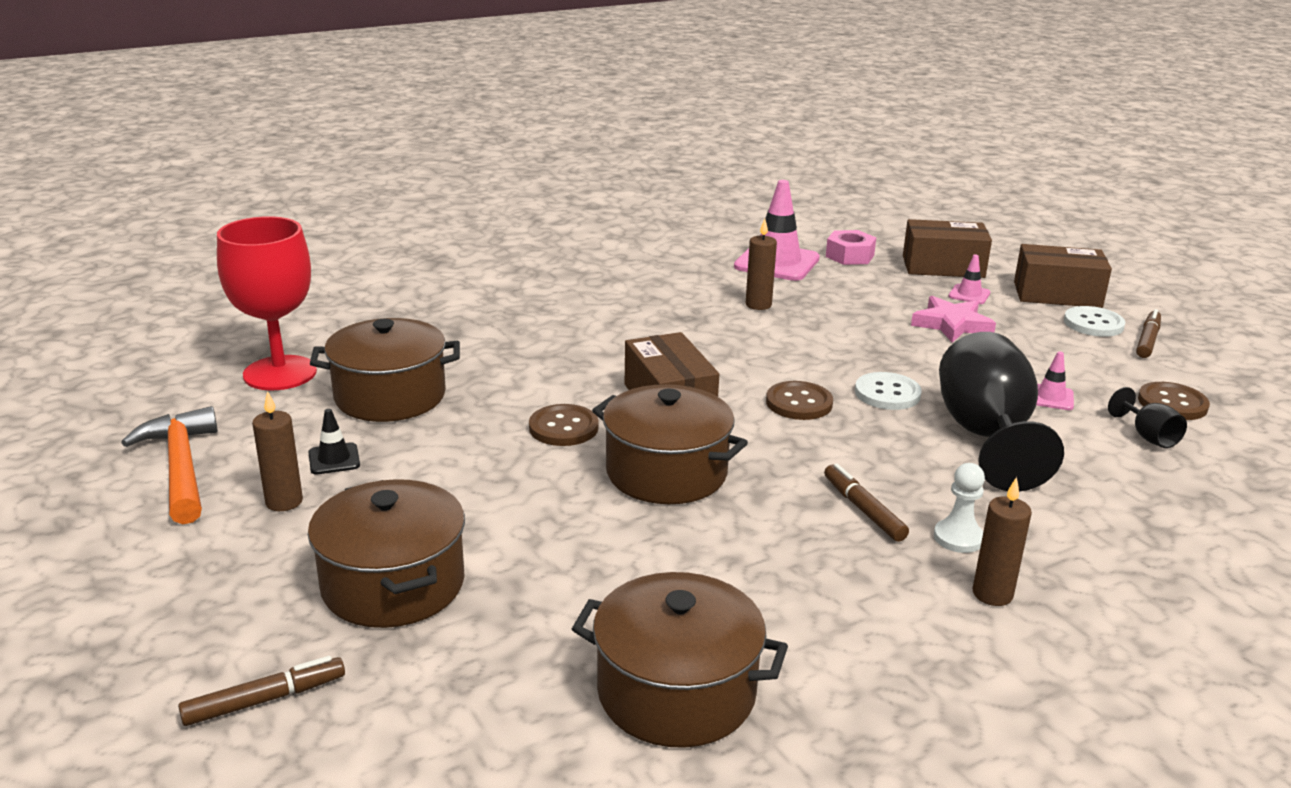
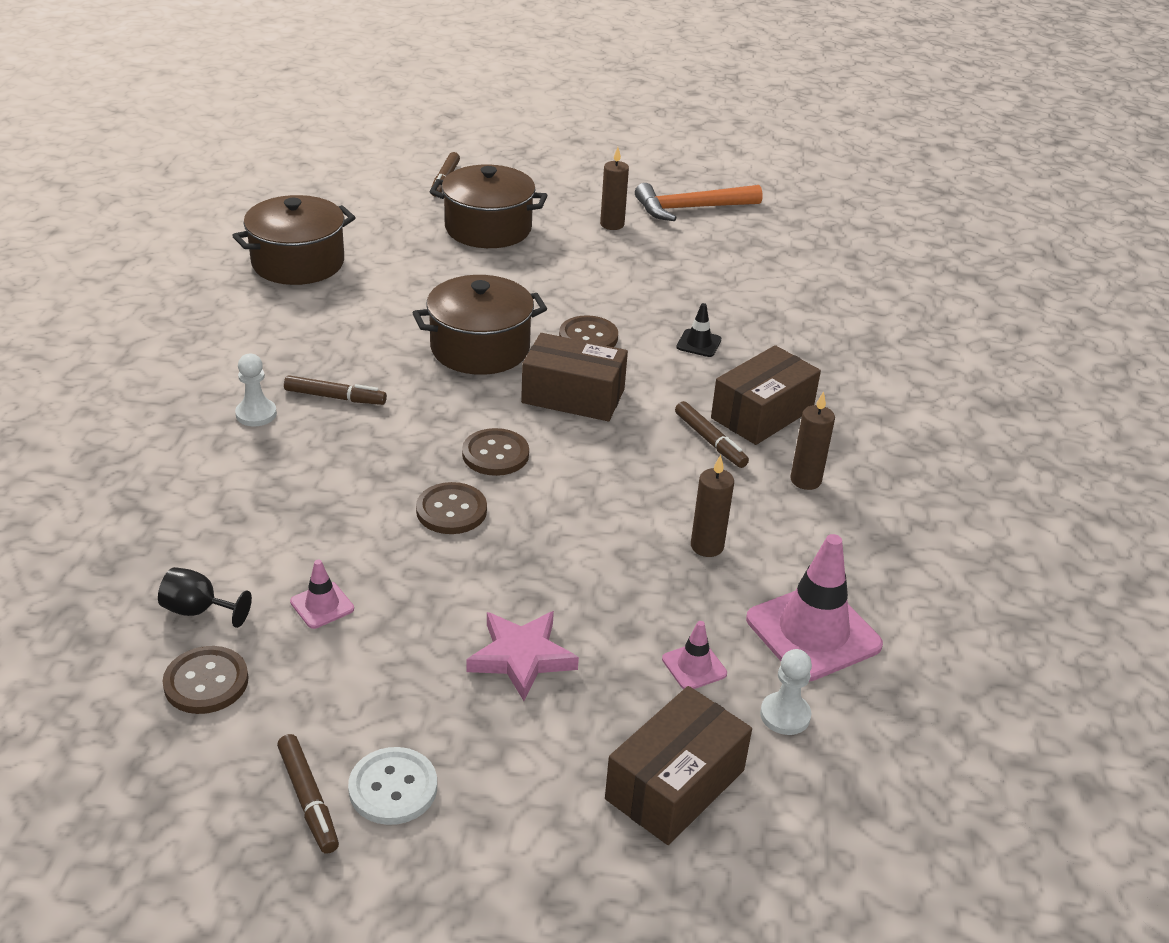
camera: 125 degrees right, 10 degrees up
(181, 467) = (691, 208): orange hammer -> orange hammer turned 150 degrees clockwise
(280, 373) = (797, 267): red goblet -> none
(334, 459) = (645, 250): black traffic cone -> black traffic cone (698, 343)
(390, 396) = (714, 293): brown pot -> none
(640, 334) = (710, 441): none -> brown marker
(849, 256) = (785, 715): pink nut -> white pawn
(887, 393) = (451, 510): white button -> brown button
(969, 294) = (574, 738): pink traffic cone -> pink traffic cone (694, 666)
(986, 436) = (327, 516): black goblet -> none
(992, 594) = (200, 390): brown candle -> brown candle (805, 480)
(1057, 294) = (491, 831): brown box -> brown box (762, 414)

